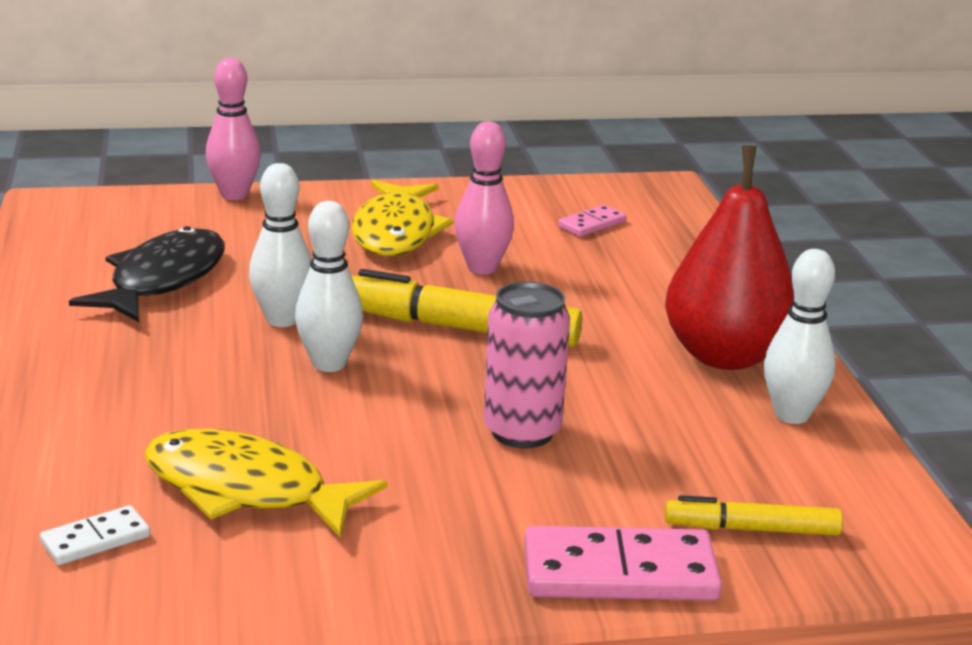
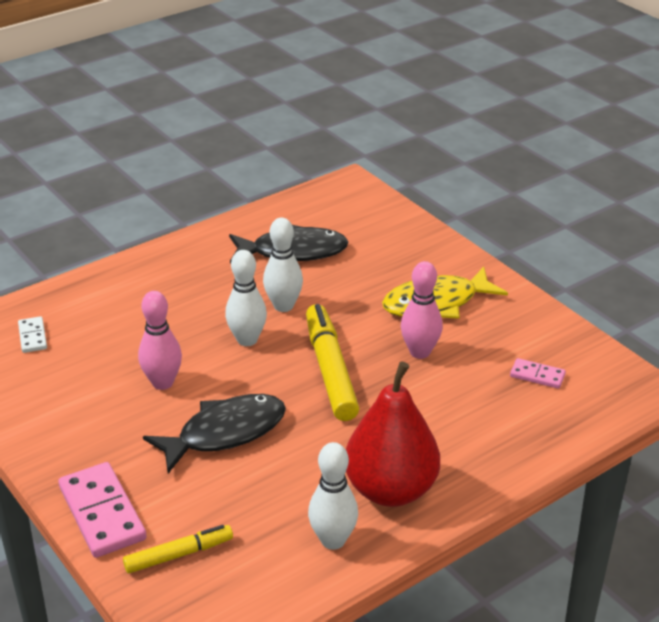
camera: 65 degrees right, 10 degrees up
(95, 539) = (33, 336): white domino -> white domino turned 45 degrees clockwise
(234, 195) = (424, 230): pink bowling pin -> pink bowling pin (162, 383)
(245, 490) = (101, 361): yellow fish -> none
(522, 432) = (225, 433): pink can -> black fish
(751, 529) = (179, 554): yellow marker -> yellow marker turned 90 degrees clockwise

